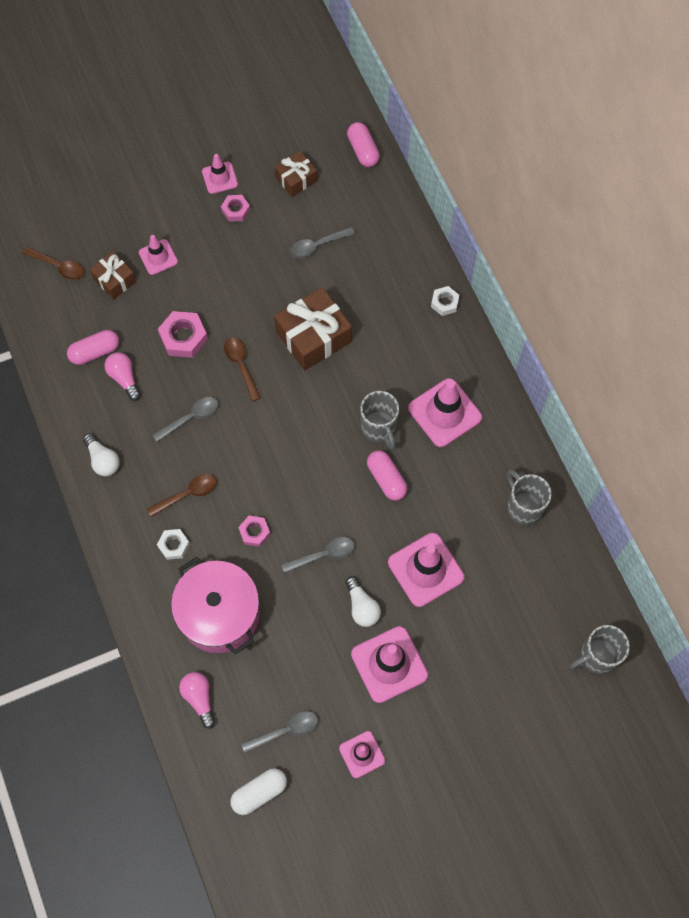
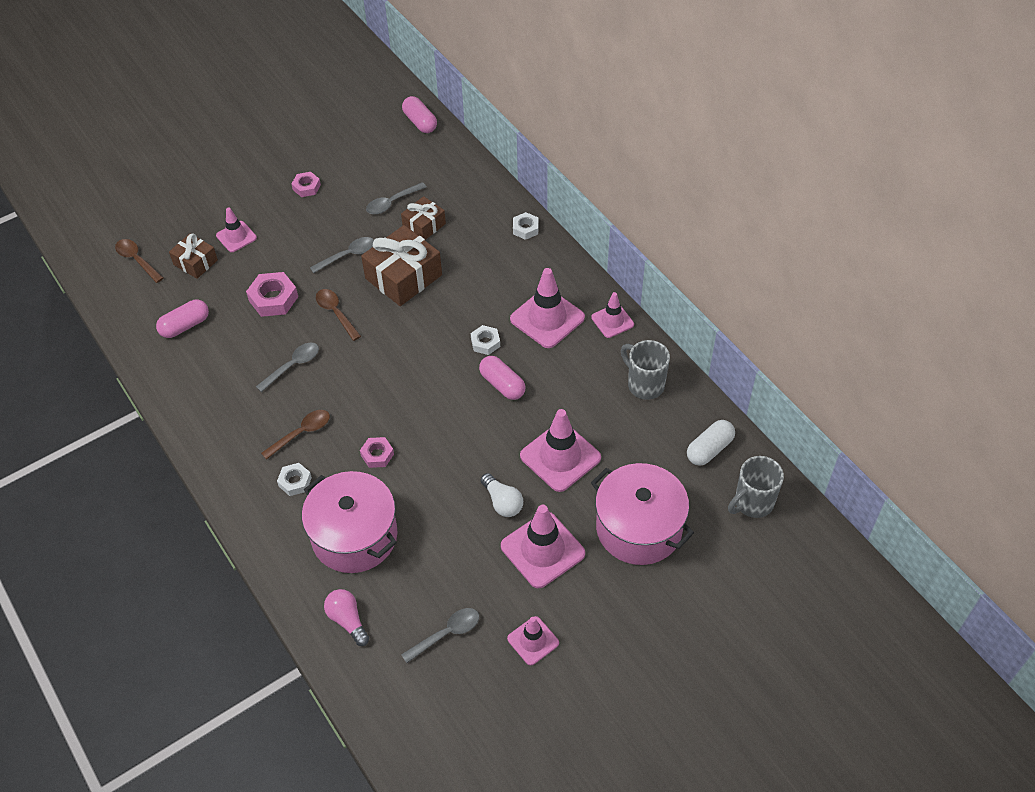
camera: 10 degrees left, 15 degrees down
(58, 266) = (137, 260): brown spoon -> brown spoon turned 150 degrees counterclockwise
(103, 460) = (208, 418): white light bulb -> none
(124, 378) = (218, 343): pink light bulb -> none
(219, 178) = (286, 164): pink traffic cone -> pink traffic cone (612, 321)
(259, 792) = (430, 700): white capsule -> white capsule (709, 449)
(296, 179) = (360, 154): brown gift -> brown gift (424, 225)
(323, 555) = (453, 462): grey spoon -> grey spoon (348, 255)
(379, 428) = (485, 342): grey mug -> white nut
(483, 660) = (639, 528): none -> pink pot

